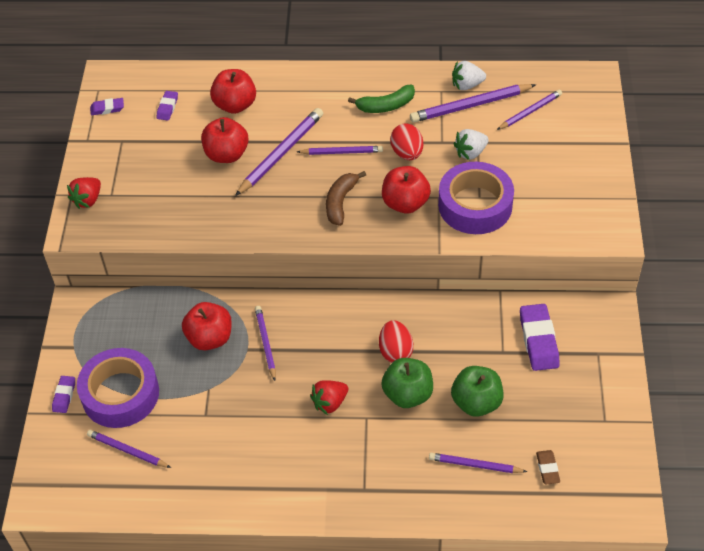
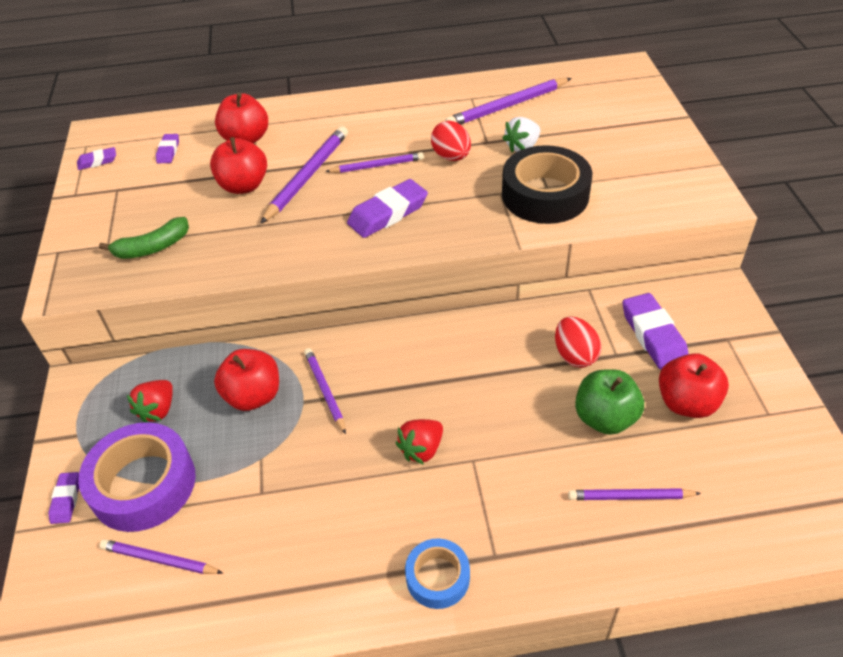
camera: 10 degrees left, 5 degrees down
(88, 200) = (78, 254): red strawberry -> red strawberry (158, 410)
(320, 497) = (438, 577): none -> blue tape
(340, 202) = (388, 213): brown banana -> purple eraser
(386, 106) = (415, 118): green banana -> green banana (152, 247)
(395, 351) = (488, 375): red egg -> red egg (575, 355)
(405, 203) = (464, 204): red apple -> red apple (686, 403)
(407, 394) = (517, 422): green apple -> none
(467, 85) = (497, 89): white strawberry -> none
(475, 205) = (545, 195): purple tape -> black tape
(530, 111) = (573, 103): purple pencil -> none
(547, 469) = (723, 485): brown eraser -> none

